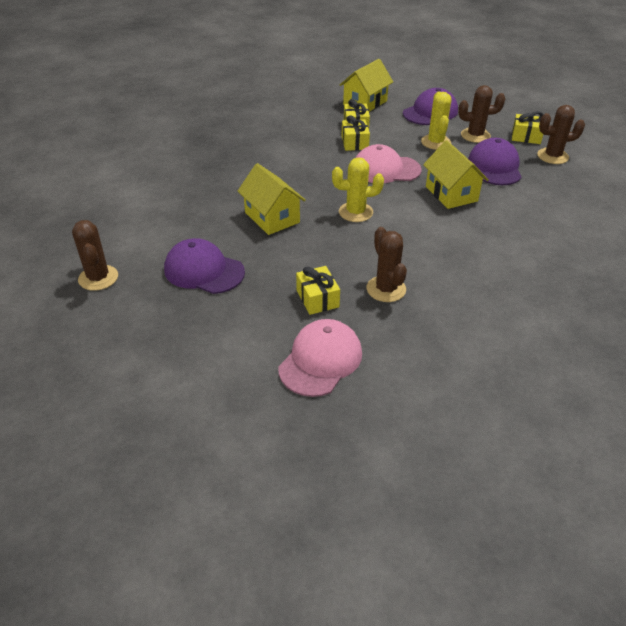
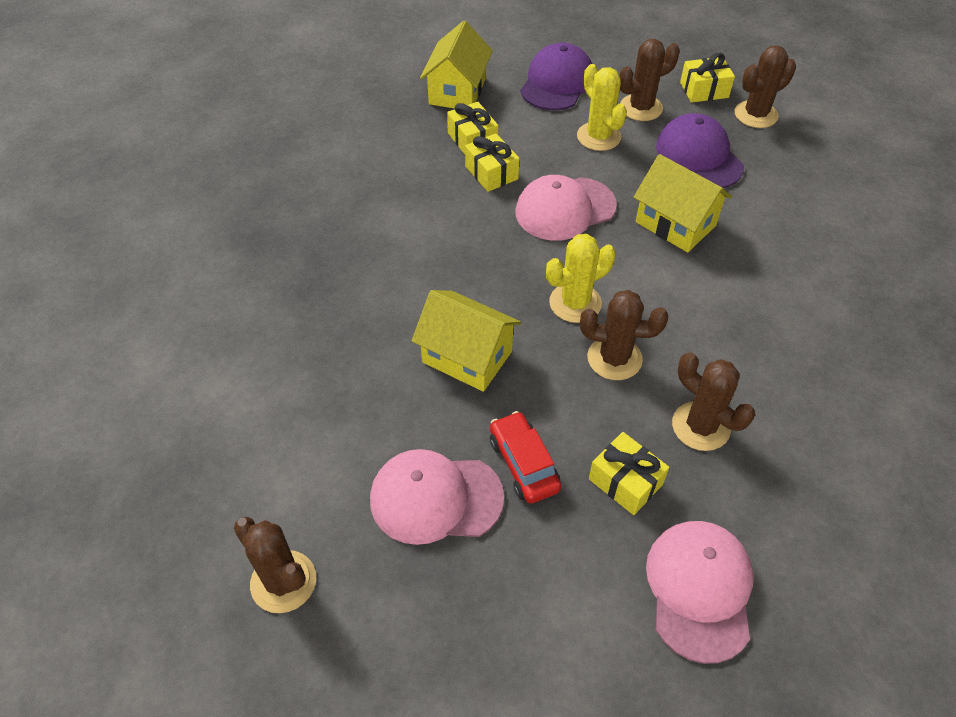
camera: 25 degrees left, 10 degrees up
(204, 271) = (436, 498): purple cap -> pink cap
(264, 272) = (523, 464): none -> red car
(358, 243) = (614, 358): none -> brown cactus

